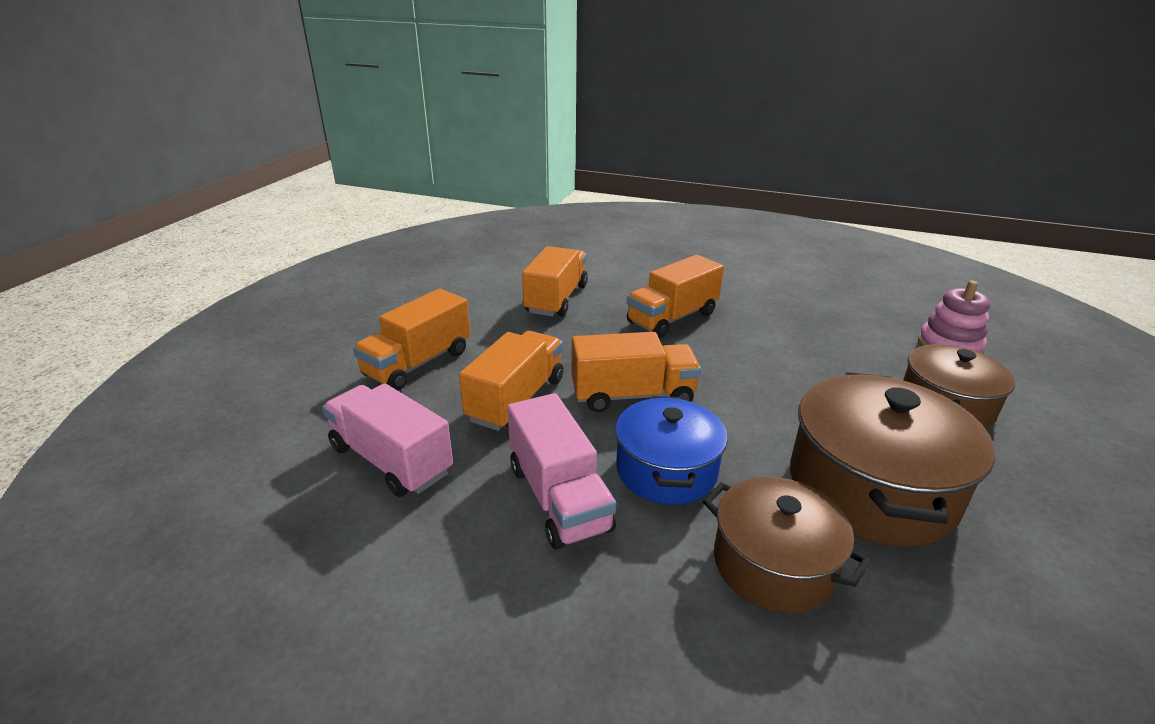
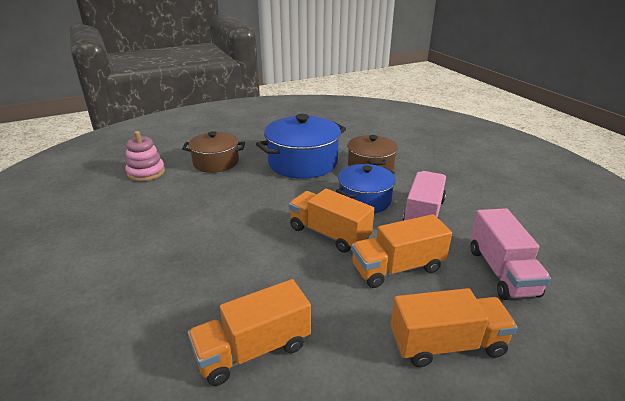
camera: 135 degrees left, 0 degrees up
(672, 318) = (214, 266): orange truck -> none
(871, 488) = (303, 162): brown pot -> blue pot

